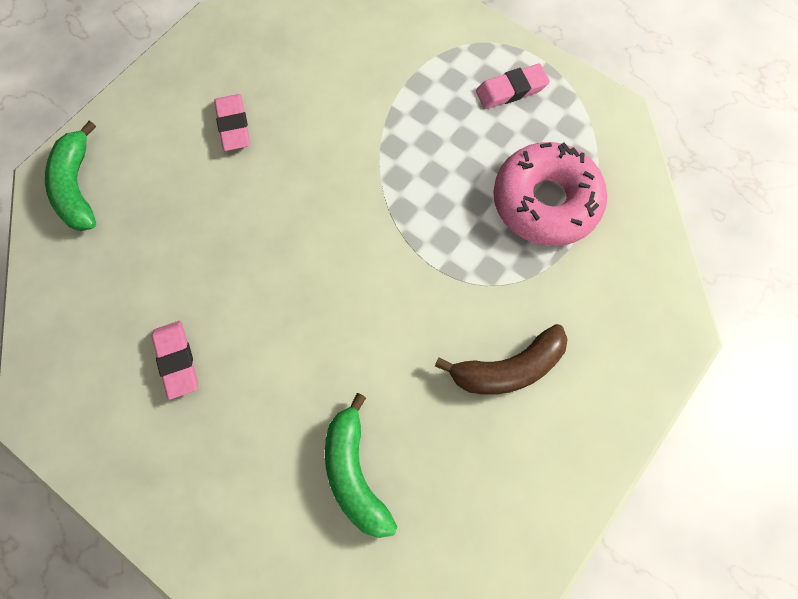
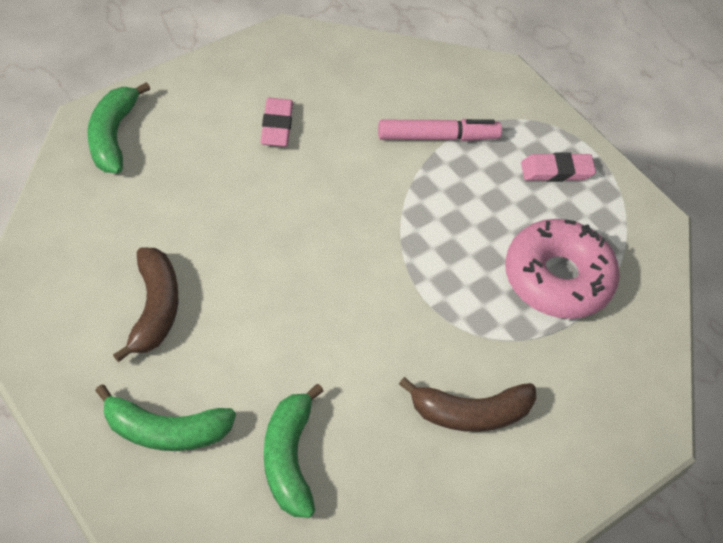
camera: 10 degrees right, 15 degrees down
(177, 360) = (154, 309): pink eraser -> brown banana
(228, 486) = (165, 431): none -> green banana
(390, 89) = (438, 137): none -> pink marker

